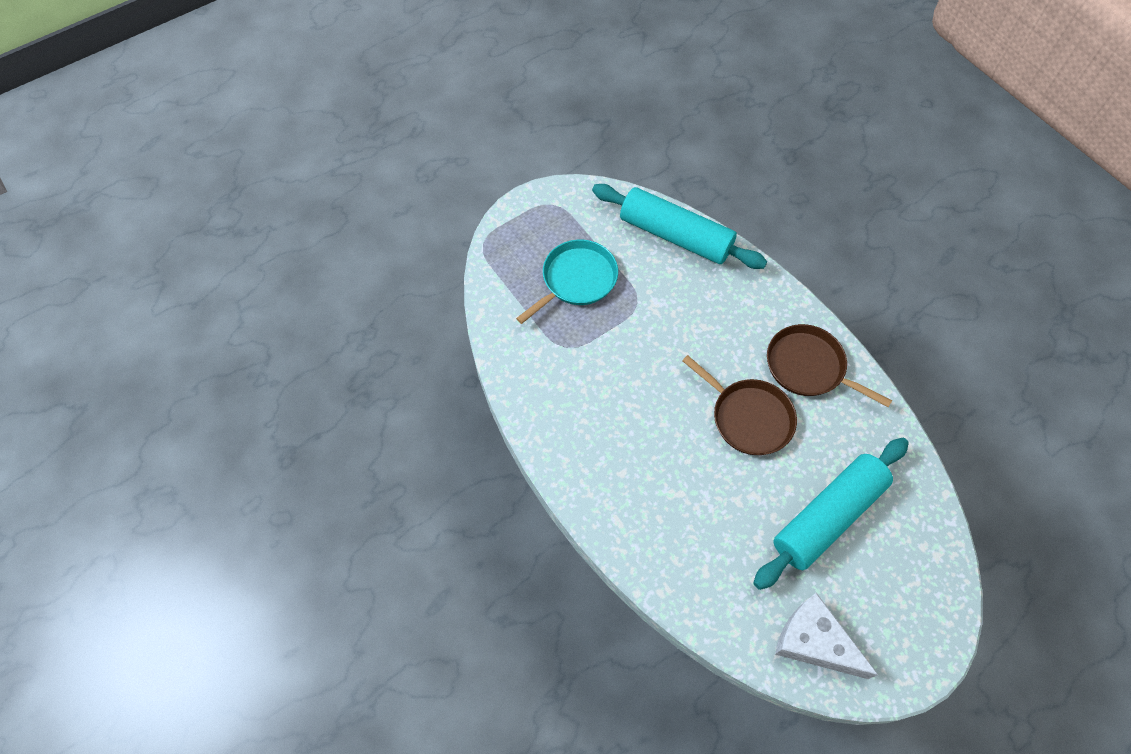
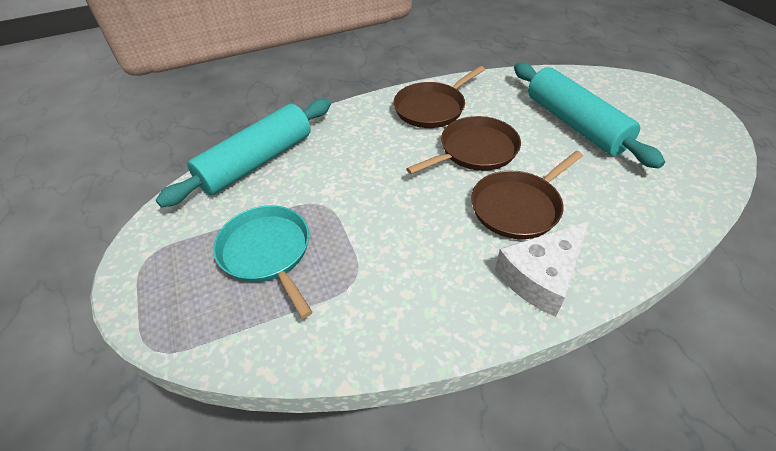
camera: 75 degrees left, 15 degrees down
(677, 462) = (518, 206): none -> brown pan
(814, 641) = (693, 152): white cheese -> white cheese (541, 276)

